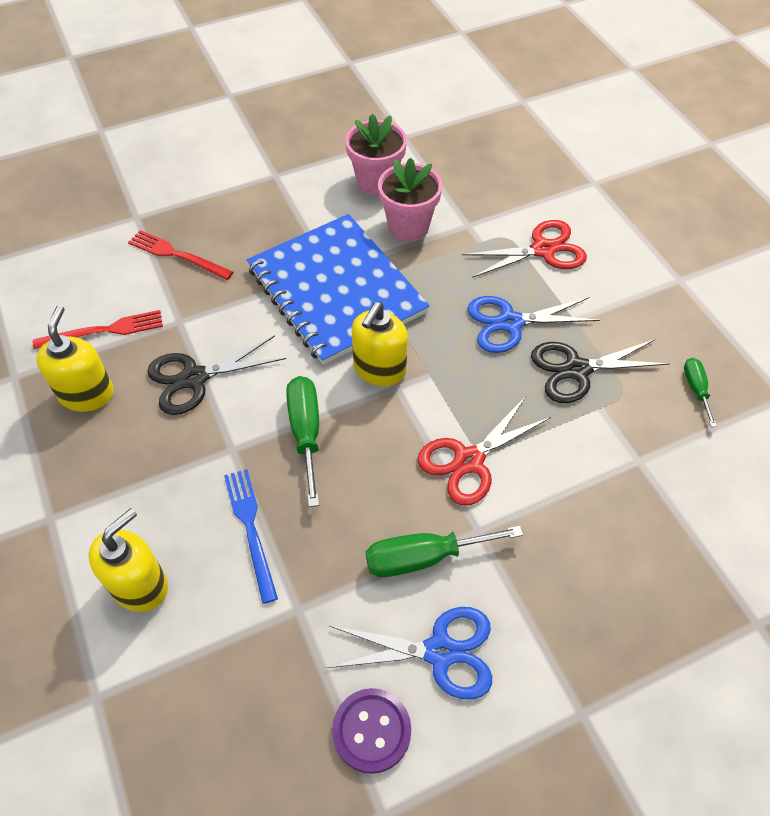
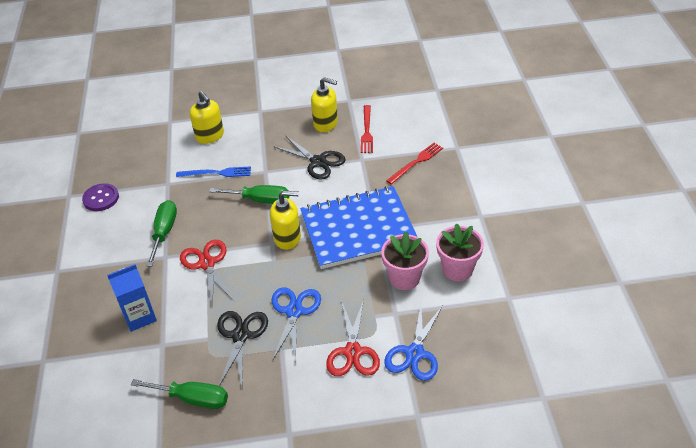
camera: 110 degrees right, 10 degrees down
(194, 378) = (318, 162): black scissors -> black scissors turned 135 degrees clockwise
(379, 369) = (287, 238): yellow soap dispenser -> yellow soap dispenser turned 135 degrees clockwise
(440, 652) = (117, 227): blue scissors -> blue scissors (414, 353)
(609, 514) = (139, 317): none -> blue carton
(696, 389) = (193, 398): green screwdriver -> green screwdriver, size x1.74

